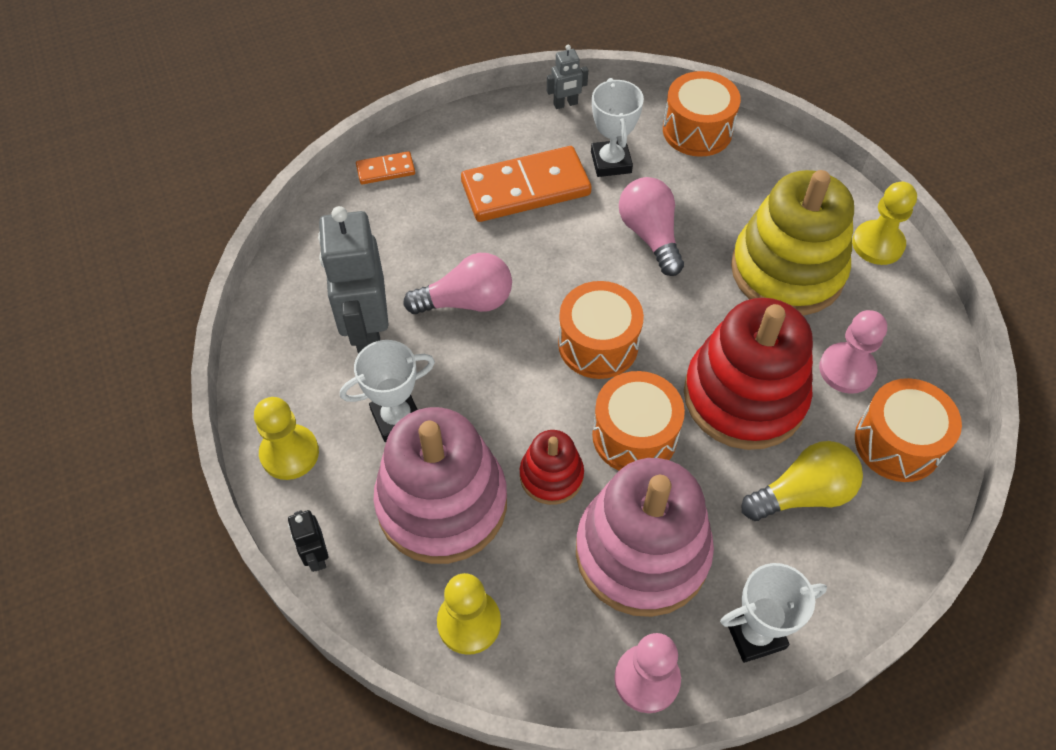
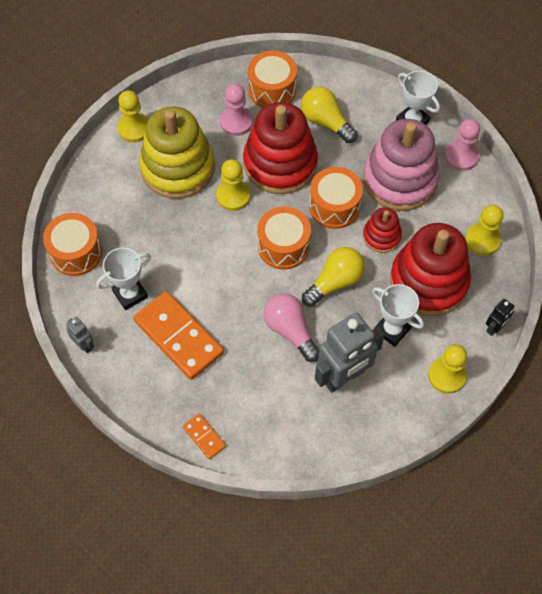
camera: 115 degrees left, 5 degrees up
(442, 503) = (428, 281): pink stacking toy -> red stacking toy
(508, 382) = (335, 282): none -> yellow light bulb
(650, 235) = (185, 248): pink light bulb -> none
(711, 317) = (233, 196): none -> yellow pawn

